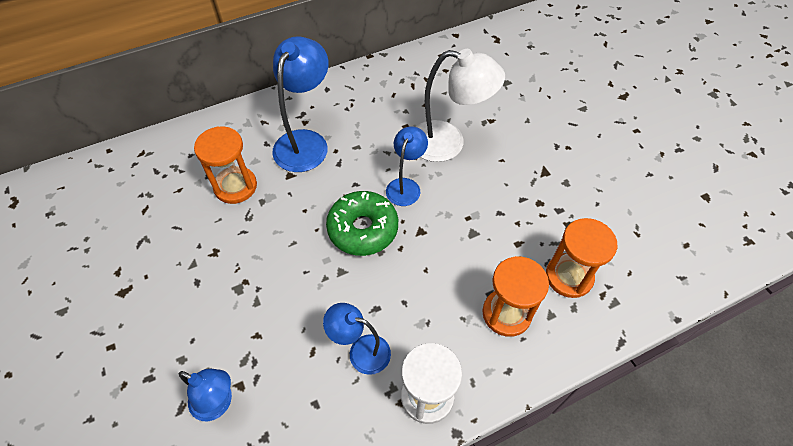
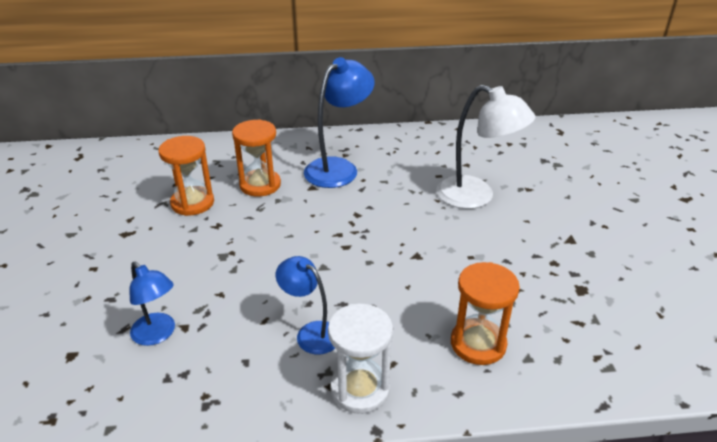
camera: 20 degrees right, 20 degrees down
(363, 229) = (360, 240): green donut -> none
(405, 186) = (418, 218): blue lamp -> none
(569, 276) = (562, 331): orange hourglass -> orange hourglass (192, 203)

